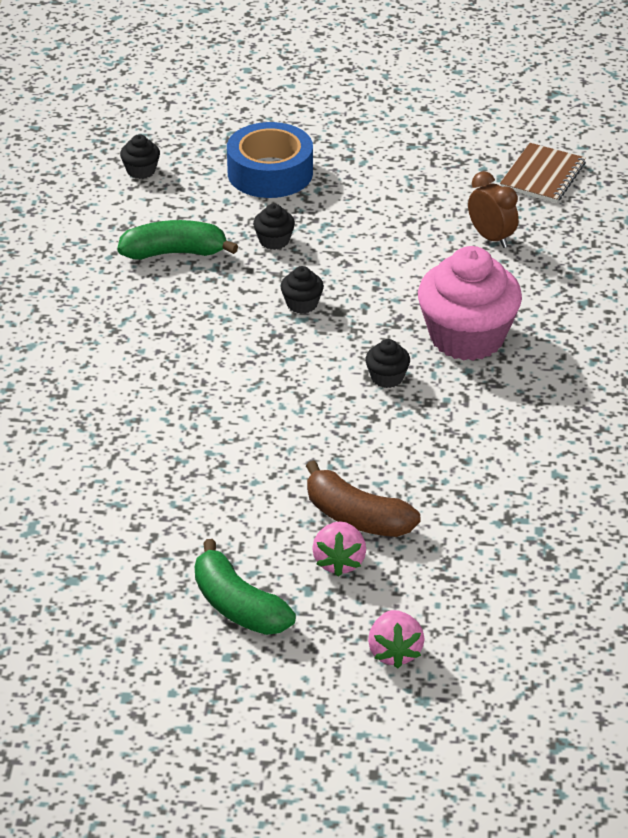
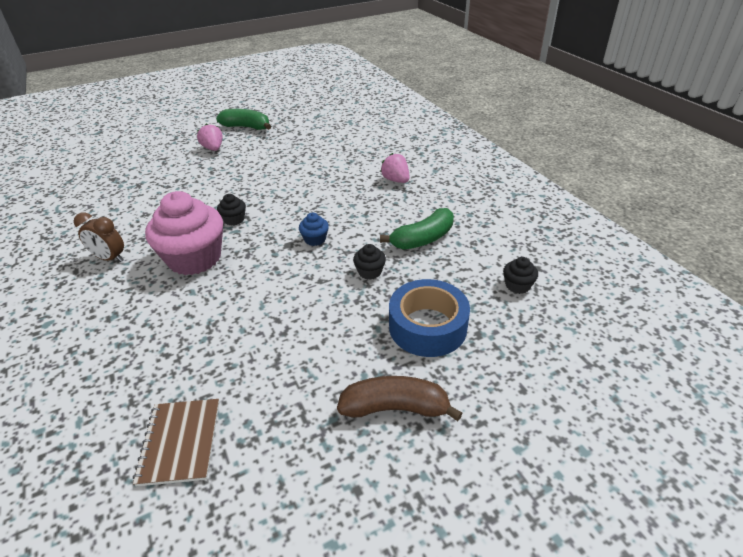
camera: 150 degrees right, 0 degrees up
(302, 304) = (315, 239): black cupcake -> blue cupcake
(356, 517) = (214, 163): brown banana -> brown banana (395, 408)
(394, 652) = (174, 134): pink strawberry -> pink strawberry (396, 180)
(491, 238) = (207, 343): brown clock -> brown clock (110, 258)

